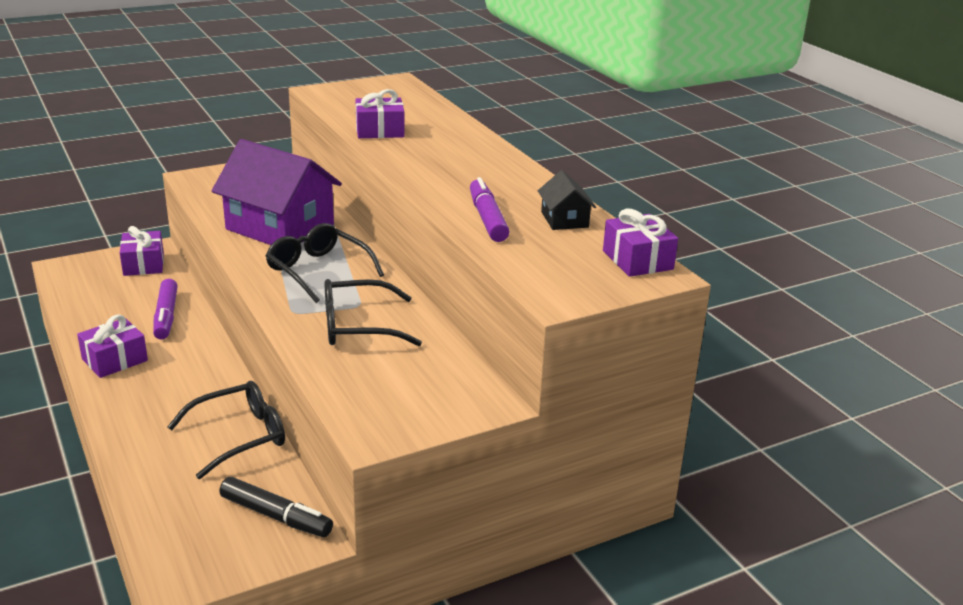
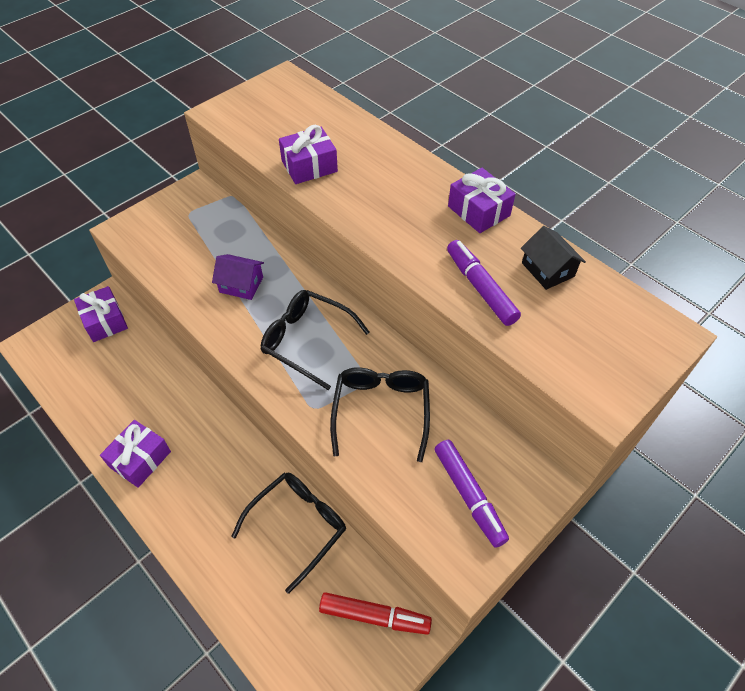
camera: 15 degrees left, 25 degrees up
(166, 316) = (159, 387): purple marker -> purple marker (469, 495)
(276, 516) = (374, 616): black marker -> red marker
(280, 227) = (241, 284): purple house -> purple house, size x0.45
(359, 326) = (381, 412): black glasses -> black glasses turned 120 degrees clockwise
(637, 260) = (641, 317): purple gift -> purple gift (479, 211)

